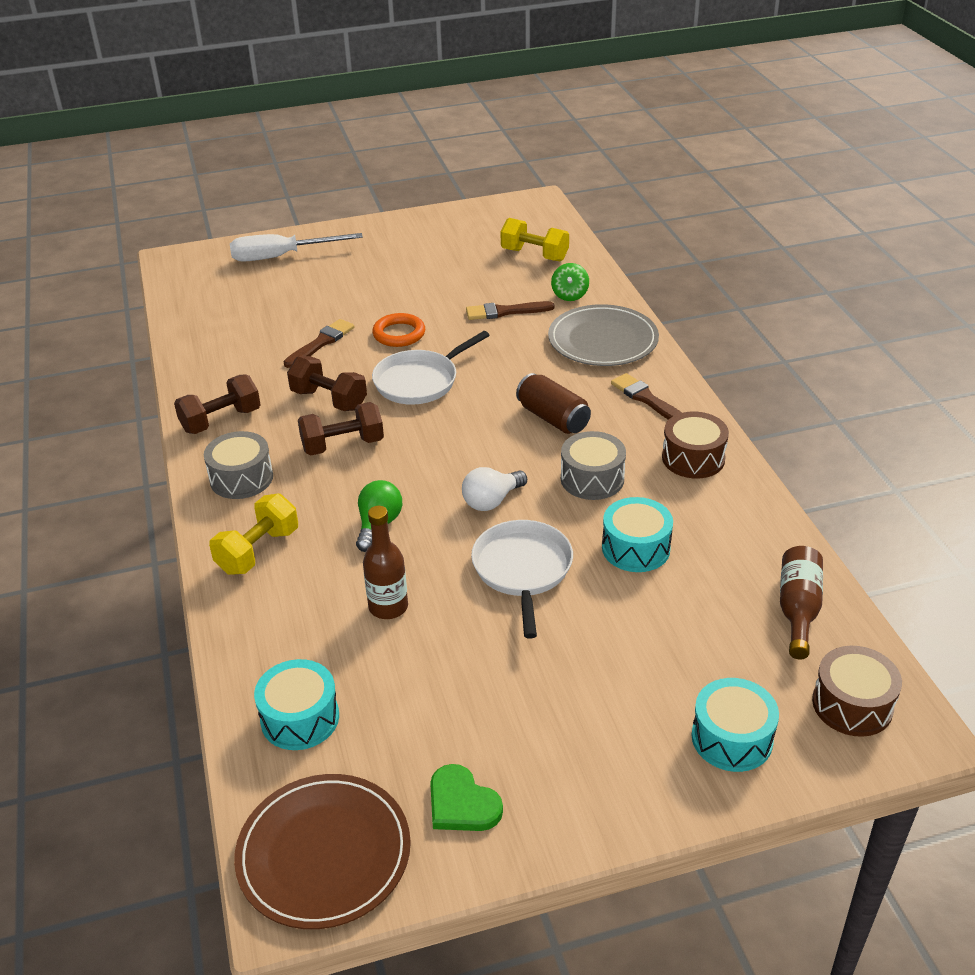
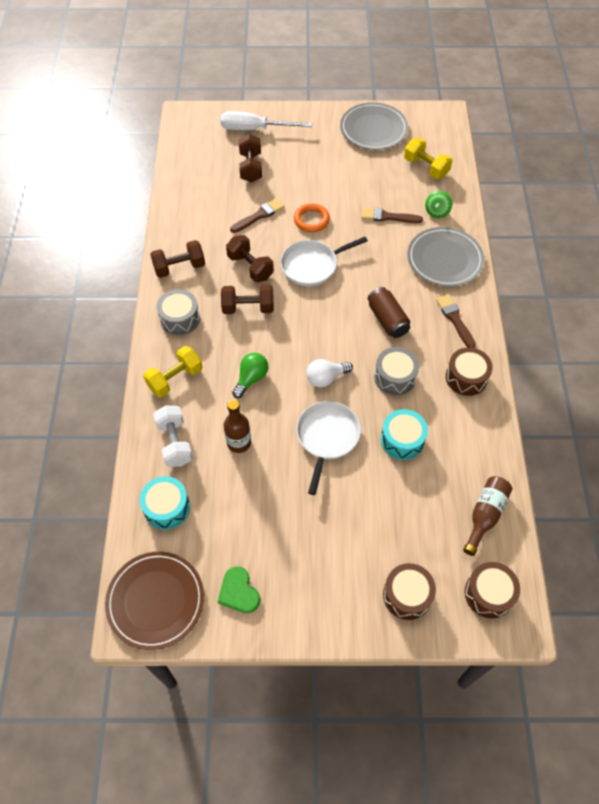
camera: 15 degrees right, 20 degrees up
(285, 630) = (175, 443): none -> white dumbbell
(290, 296) = (251, 167): none -> brown dumbbell
(447, 230) = (373, 129): none -> grey plate
(732, 738) = (407, 595): turquoise drum -> brown drum

